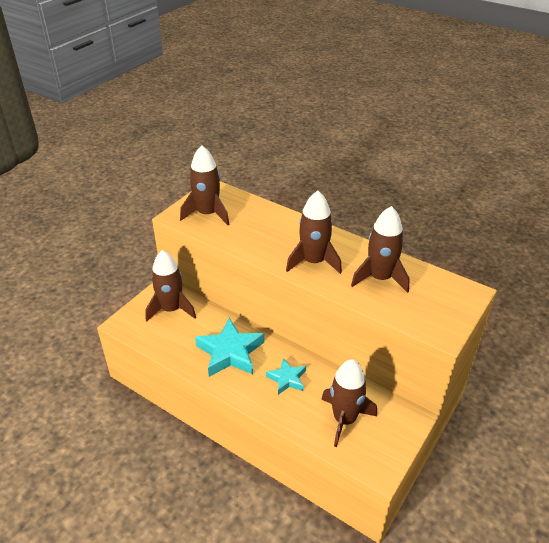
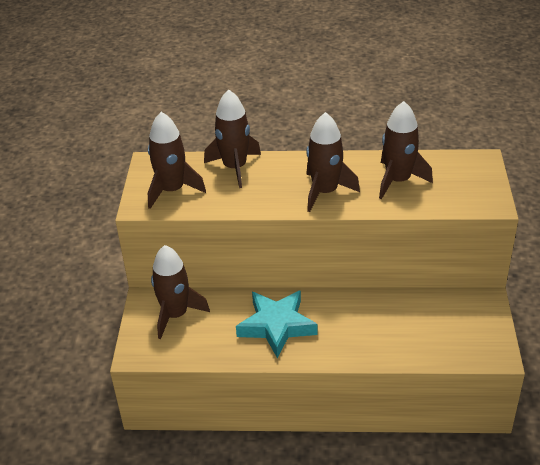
camera: 30 degrees left, 0 degrees up
(287, 379) = (352, 322): turquoise star -> none
(344, 419) = (434, 331): brown rocket -> brown rocket (235, 168)

